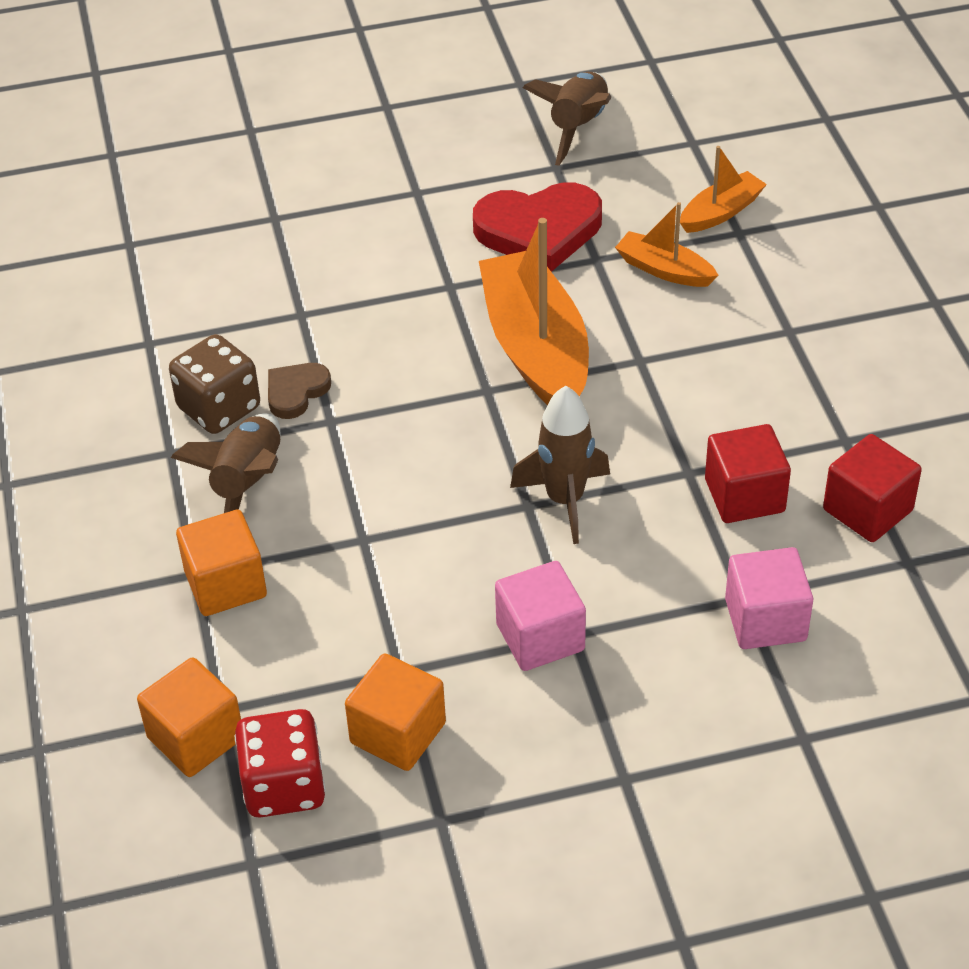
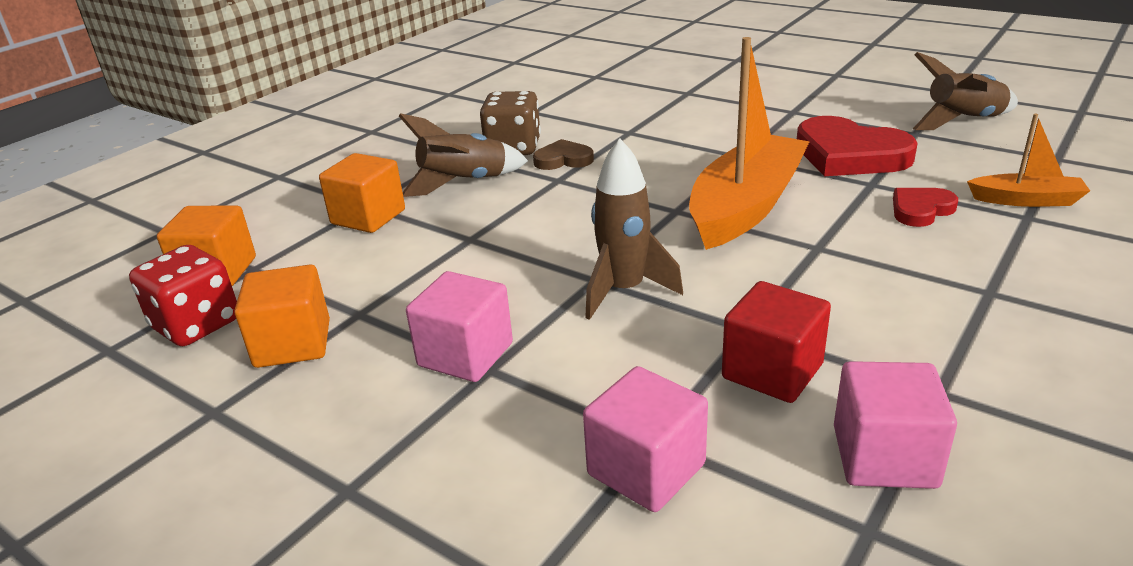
camera: 50 degrees right, 15 degrees down
(664, 270) = (920, 210): orange boat -> red heart
(867, 510) = (884, 457): red cube -> pink cube

